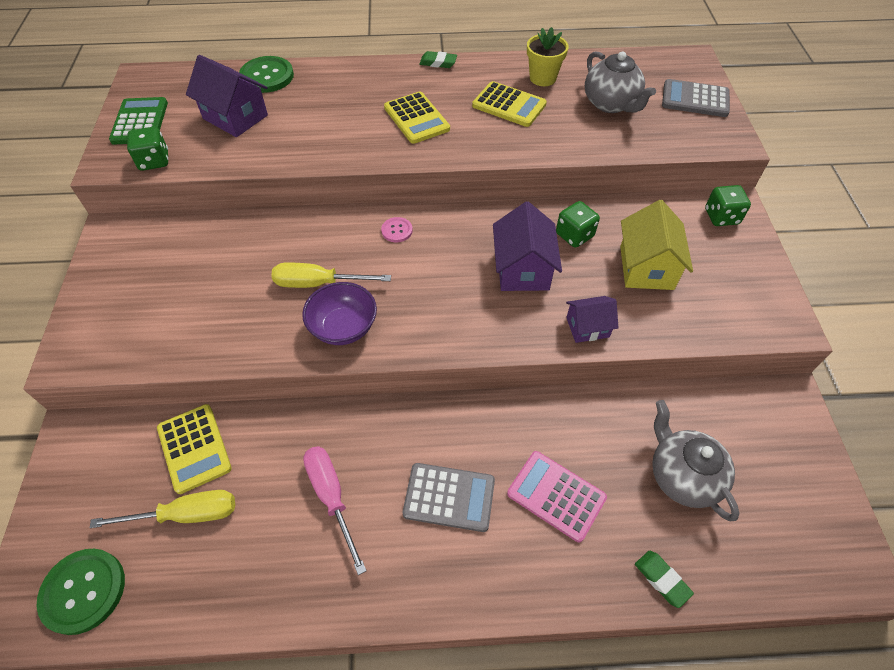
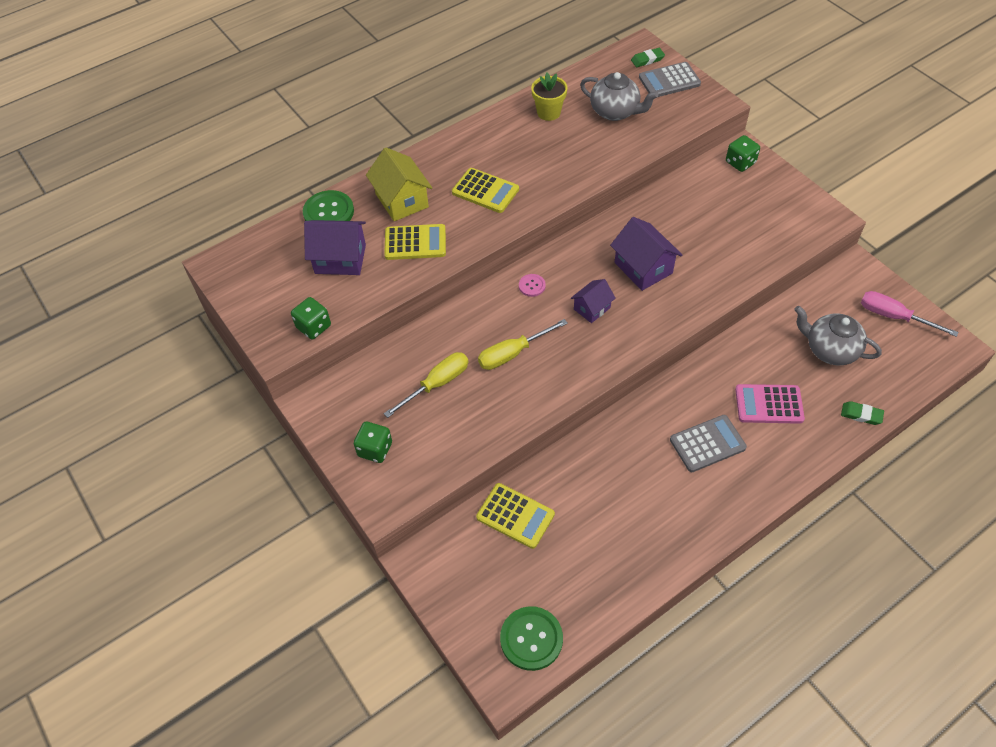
camera: 30 degrees left, 0 degrees up
(140, 122) = (263, 302): green calculator -> none
(186, 514) = (552, 556): yellow screwdriver -> yellow screwdriver (437, 384)
(331, 497) = (636, 488): pink screwdriver -> pink screwdriver (893, 316)
(343, 327) = (560, 373): purple bowl -> none
(438, 63) = (457, 135): green eraser -> green eraser (647, 60)
(509, 105) = (544, 147): yellow calculator -> yellow calculator (415, 243)
(574, 235) = (657, 225): green dice -> green dice (375, 449)
(587, 327) = (716, 285): purple house -> purple house (592, 308)
(646, 267) = (721, 224): yellow house -> yellow house (402, 200)

